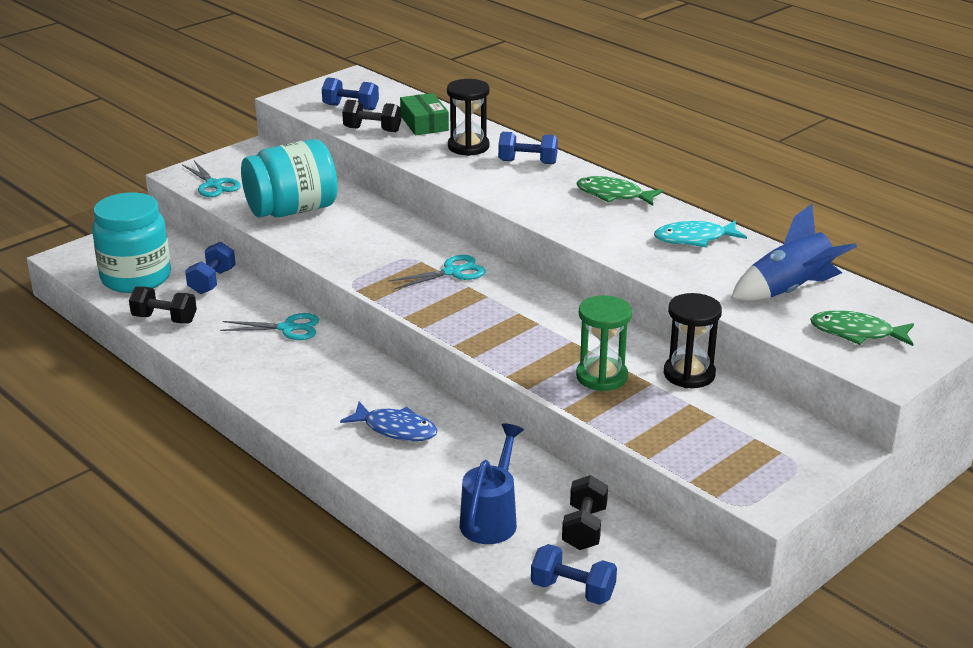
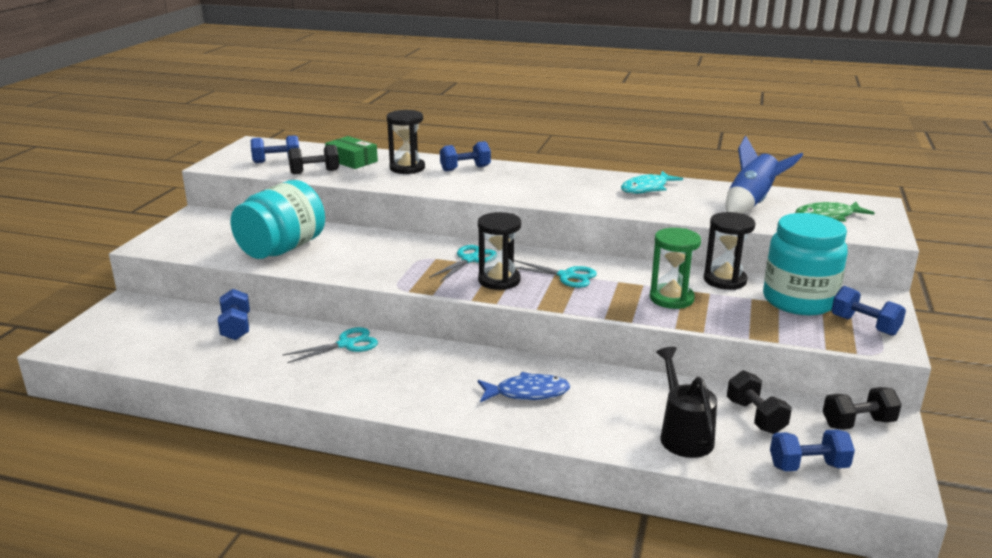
camera: 30 degrees left, 5 degrees down
(136, 278) = (156, 344): turquoise jar -> turquoise jar (798, 301)
(164, 319) = (221, 369): black dumbbell -> black dumbbell (858, 423)
(213, 185) = (186, 246): turquoise scissors -> turquoise scissors (566, 276)
(453, 304) = (499, 280): none -> black hourglass
(491, 519) = (683, 435): blue watering can -> black watering can
(613, 195) = (555, 175): green fish -> none
(771, 472) = (864, 325): none -> blue dumbbell

